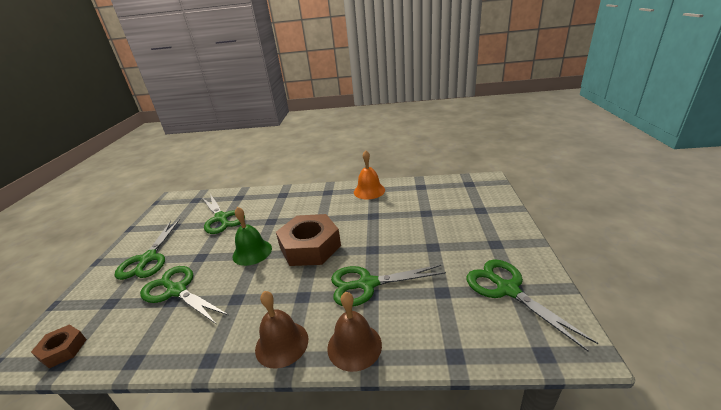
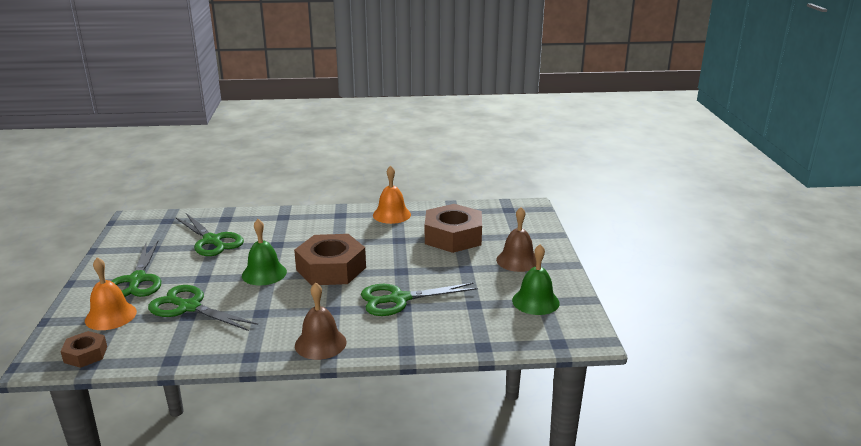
camera: 10 degrees left, 5 degrees down
(108, 300) = (111, 316): none -> orange bell
(354, 346) = (391, 343): brown bell -> brown bell (517, 260)
(421, 212) = (453, 237): none -> brown nut
(507, 289) = (535, 301): green scissors -> green bell

